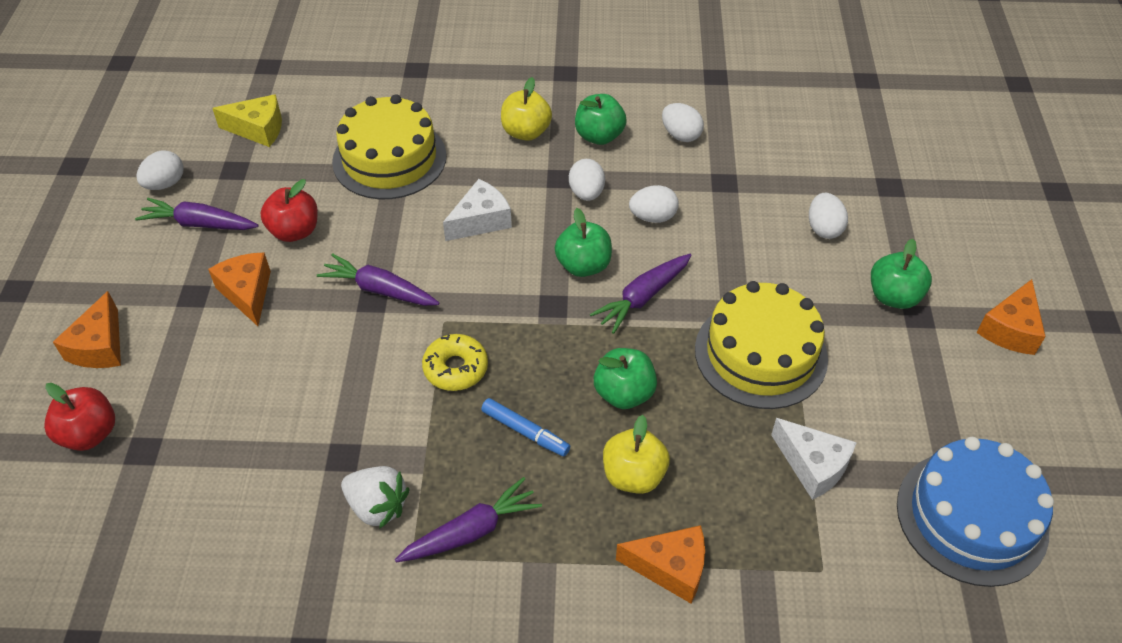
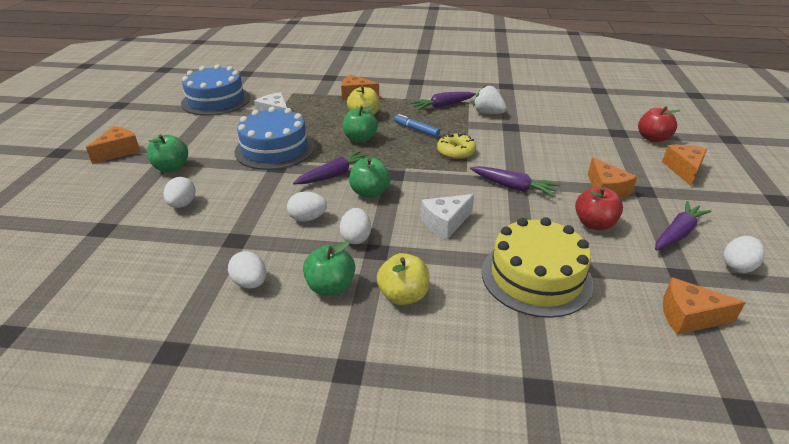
camera: 175 degrees left, 15 degrees down
(199, 224) = (677, 233): purple carrot -> purple carrot turned 60 degrees counterclockwise
(258, 129) = (689, 316): yellow cheese -> orange cheese
(760, 354) = (274, 149): yellow cake -> blue cake

